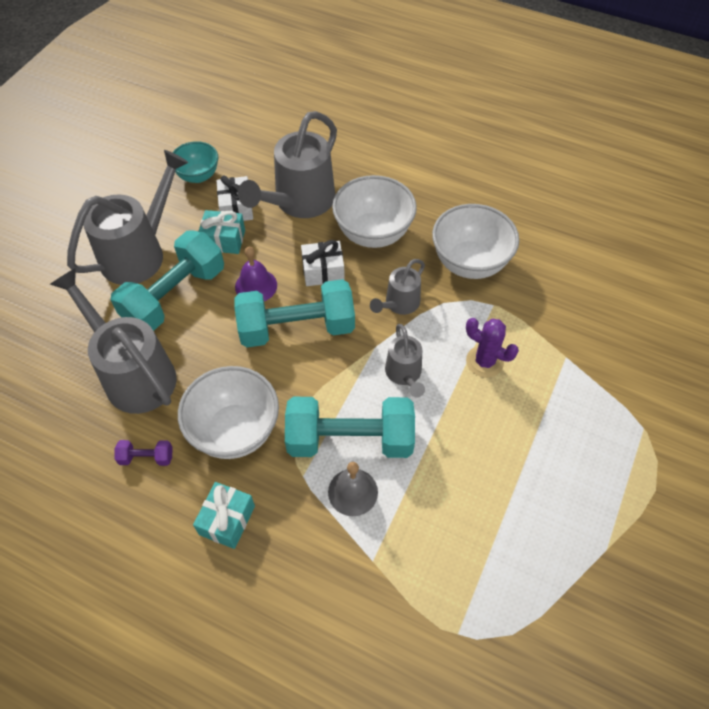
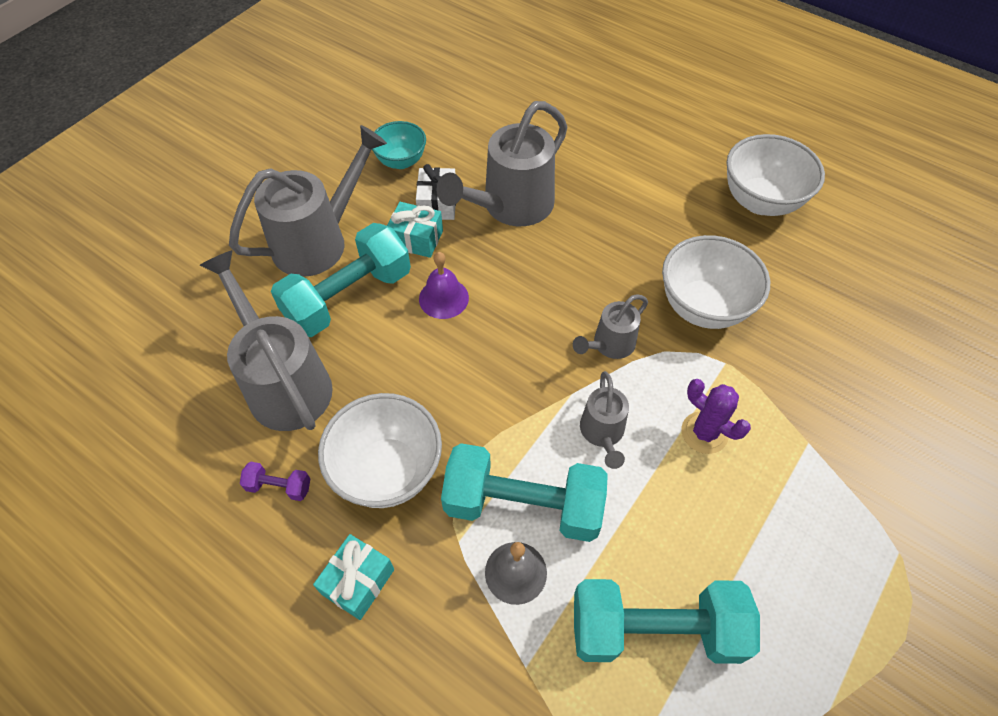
camera: 10 degrees right, 0 degrees up
(297, 328) = (482, 356): turquoise dumbbell -> turquoise dumbbell (655, 629)
(323, 271) = (525, 292): white gift -> none
(373, 233) = (592, 255): white bowl -> white bowl (760, 201)

